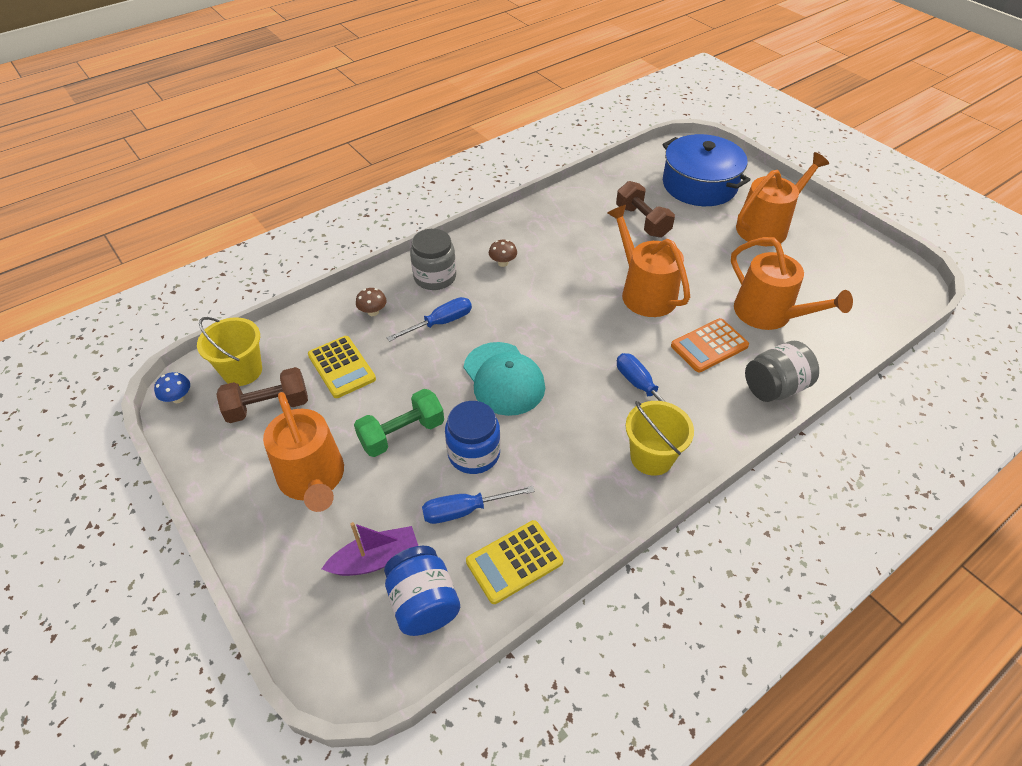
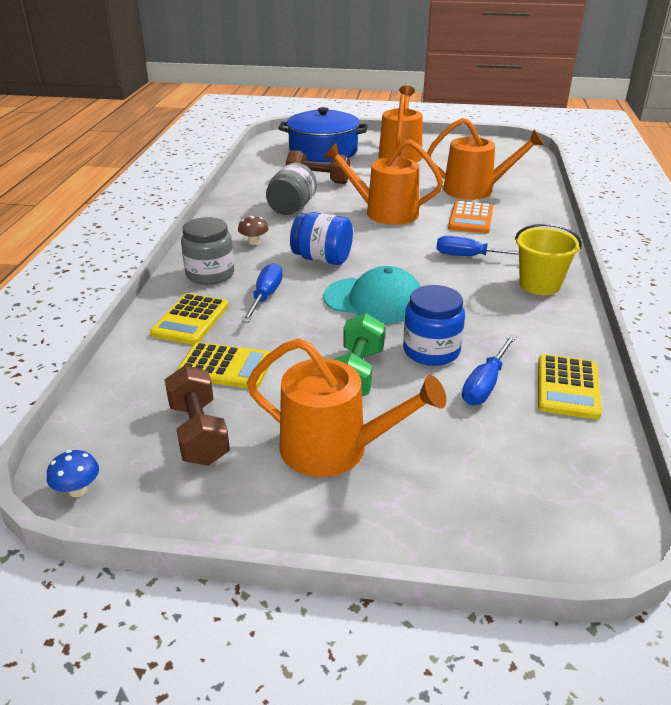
camera: 45 degrees left, 15 degrees down
(242, 371) = (122, 426): yellow bucket -> none
(268, 406) = (198, 433): brown dumbbell -> brown dumbbell turned 45 degrees counterclockwise
(373, 312) = (191, 320): brown mushroom -> yellow calculator
(375, 559) = (479, 458): purple boat -> none
(423, 603) = (559, 454): blue jar -> blue jar (322, 259)
(774, 387) = (539, 219): grey jar -> grey jar (292, 208)

